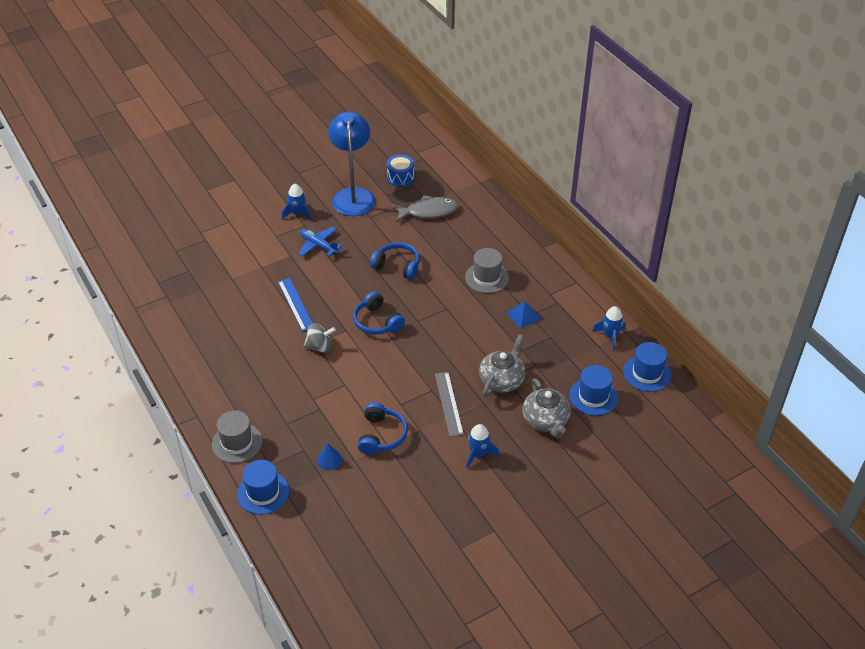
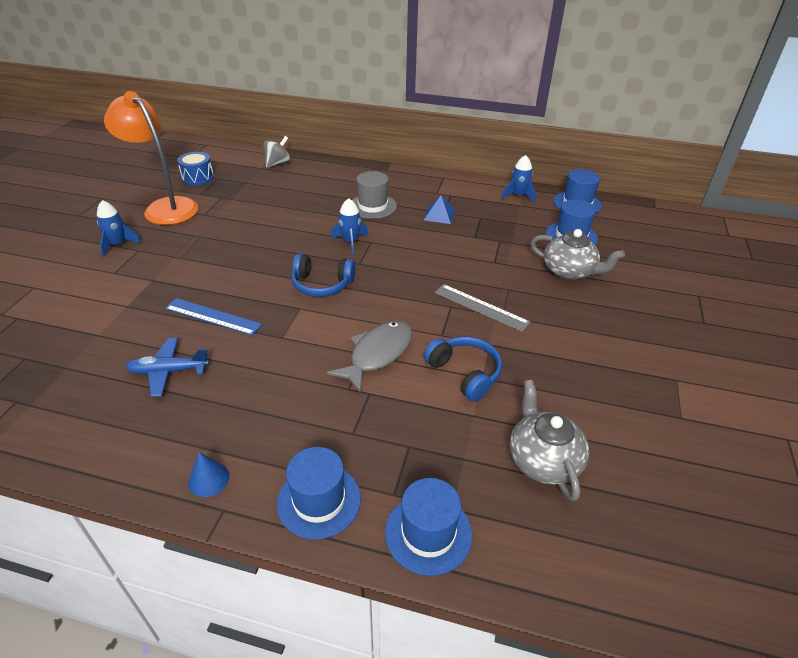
camera: 45 degrees left, 5 degrees down
(237, 442) = (319, 500): grey hat -> blue hat
(318, 245) = (176, 258): blue plane -> blue plane (169, 371)
(320, 347) = (291, 337): grey spinning top -> grey spinning top (278, 163)
(329, 460) = (449, 435): blue cone -> blue cone (208, 479)
(353, 195) = (165, 207): blue lamp -> orange lamp
(397, 266) = (281, 235): blue headphones -> none
(428, 211) = (257, 188): grey fish -> grey fish (378, 354)
(478, 454) = (565, 329): blue rocket -> blue rocket (350, 242)
(502, 380) = (493, 264): grey teapot -> grey teapot (543, 460)

